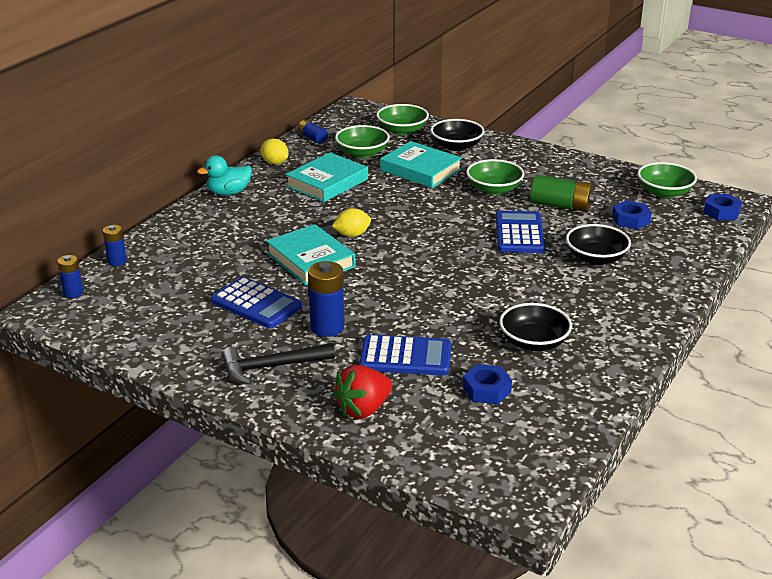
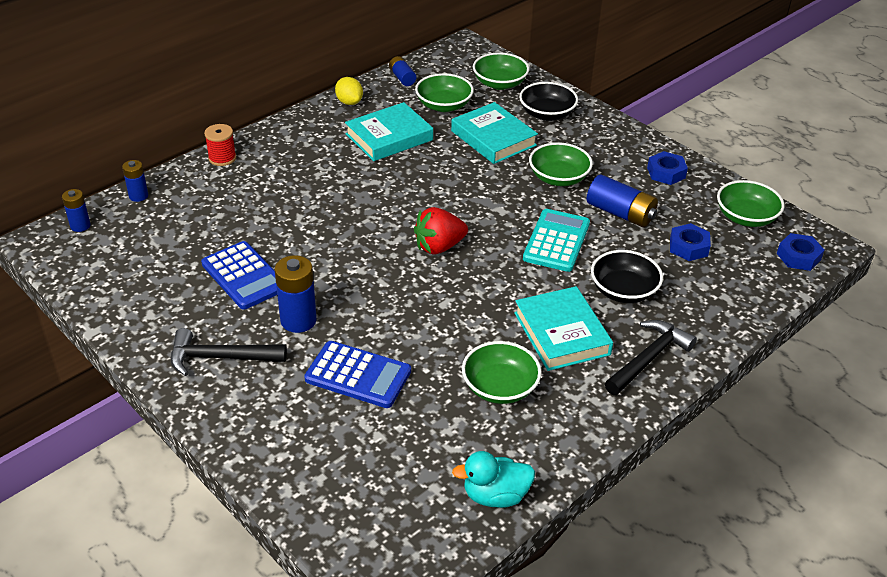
camera: 15 degrees right, 10 degrees up
(180, 221) = (222, 158): none -> red spool
(228, 192) = (285, 131): turquoise duck -> turquoise duck (495, 495)
(311, 260) = (324, 232): turquoise book -> turquoise book (561, 333)
(352, 235) = (381, 208): yellow lemon -> none
(363, 409) = (283, 431): red strawberry -> red strawberry (439, 247)
(486, 390) = (419, 437): blue nut -> blue nut (666, 173)
(519, 233) = (556, 241): blue calculator -> turquoise calculator
(534, 342) = (500, 387): black bowl -> green bowl
(561, 206) = (620, 213): green battery -> blue battery
(644, 300) = (649, 358): none -> black hammer

